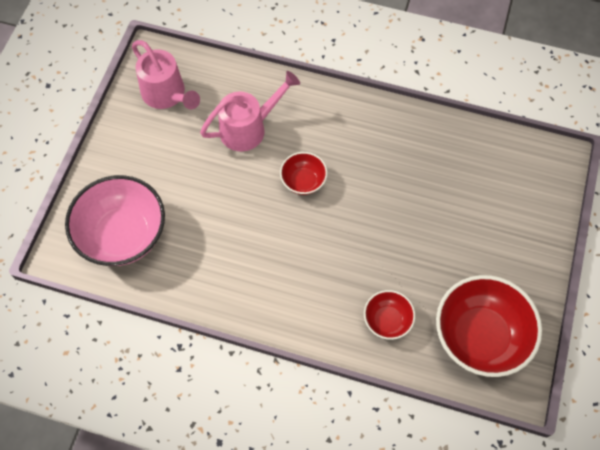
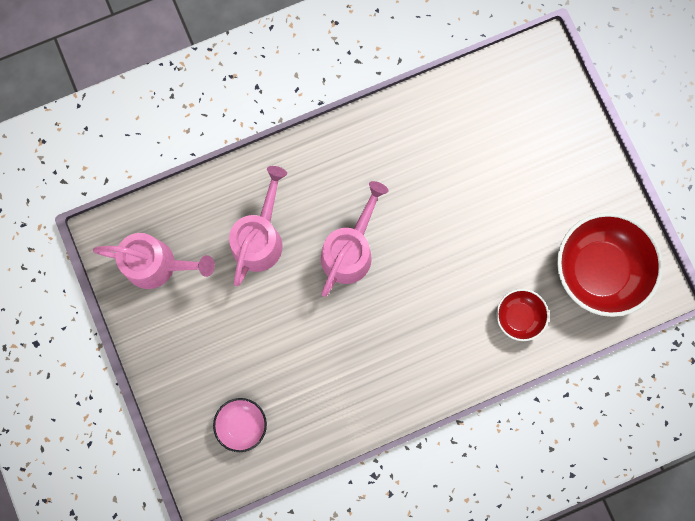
camera: 40 degrees left, 15 degrees up
(123, 235) = (242, 424): pink bowl -> pink bowl, size x0.51
(303, 181) = (350, 250): red bowl -> pink watering can

